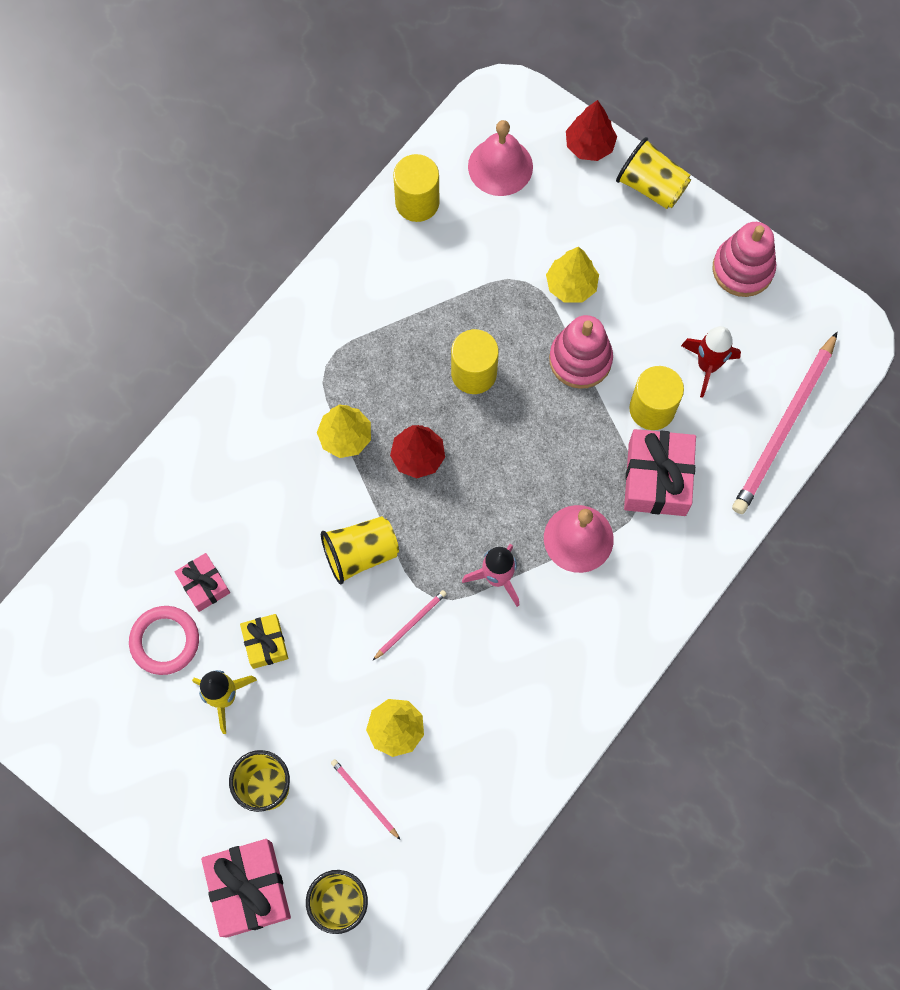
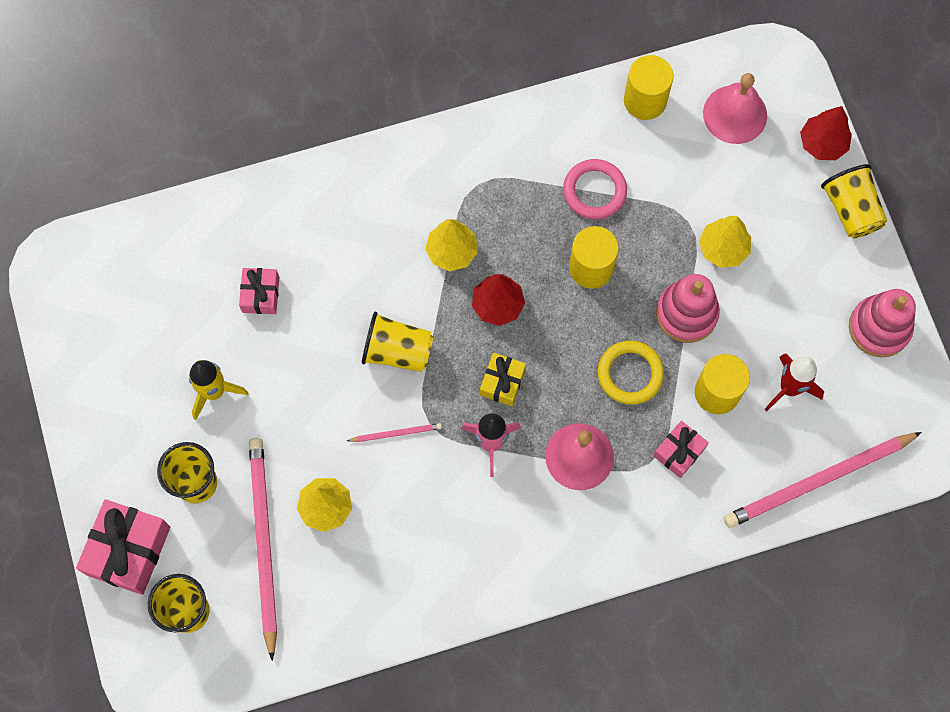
camera: 35 degrees right, 0 degrees up
(165, 641) = (200, 318): pink ring -> pink ring (594, 191)
(265, 643) = (274, 371): yellow gift -> yellow gift (502, 382)
(364, 798) = (263, 543): pink pencil -> pink pencil, size x2.28
(570, 441) = (630, 374): none -> yellow ring
(657, 479) = (679, 452): pink gift -> pink gift, size x0.57

